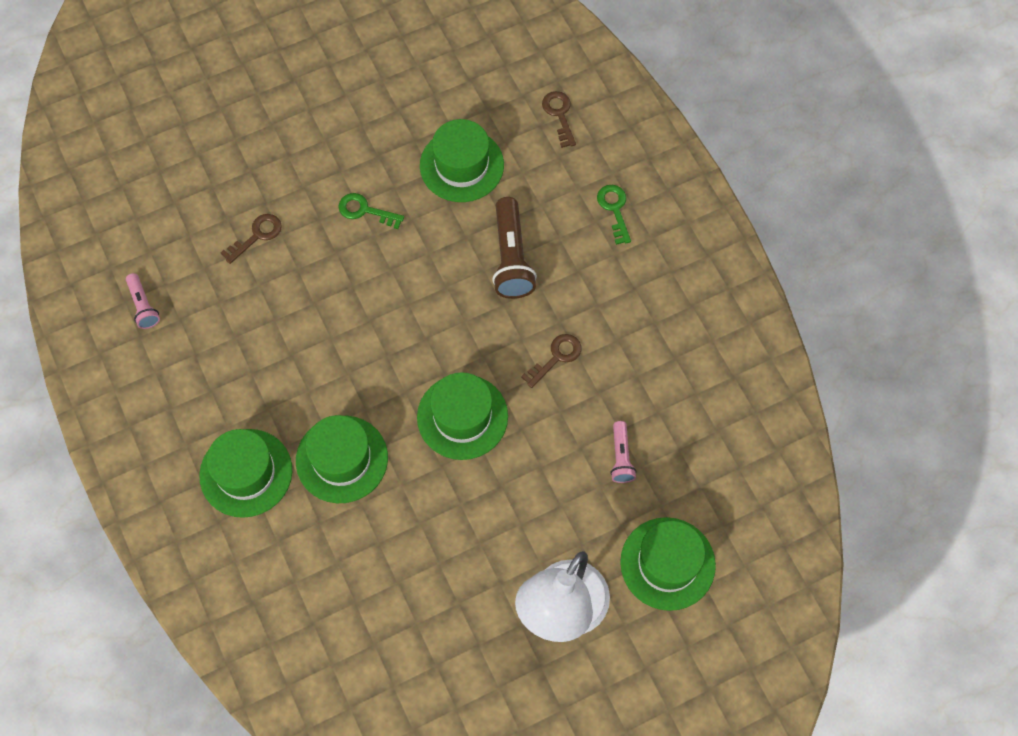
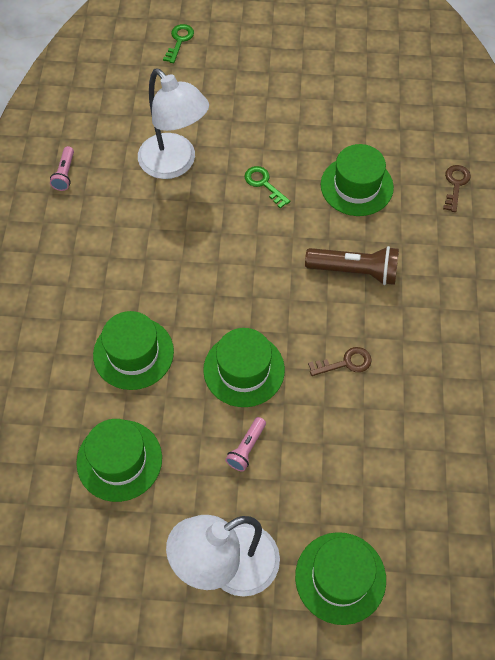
camera: 30 degrees right, 5 degrees down
(246, 473) = (58, 326): green hat -> green hat (119, 460)
(257, 235) = (174, 164): brown key -> white lamp
(511, 258) = (355, 271): brown flashlight -> brown flashlight turned 105 degrees counterclockwise
(614, 209) = (459, 274): green key -> green key (179, 41)
(621, 457) = (352, 469): pink flashlight -> pink flashlight (246, 448)

